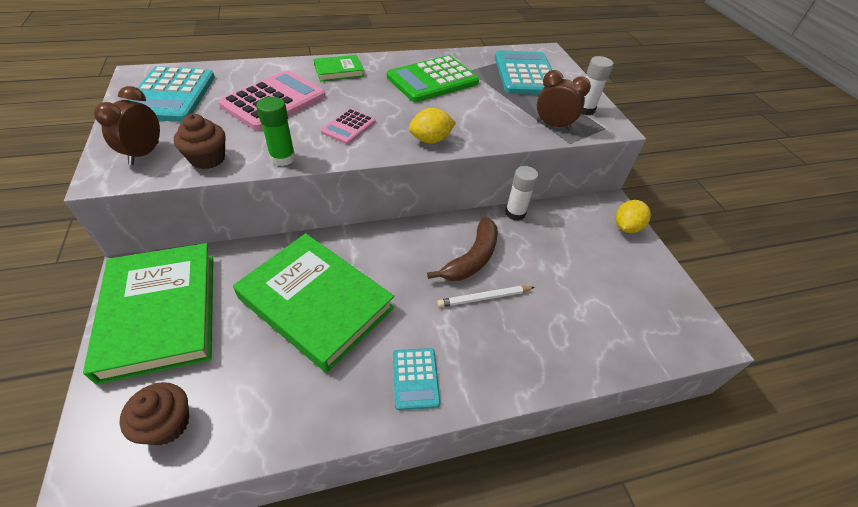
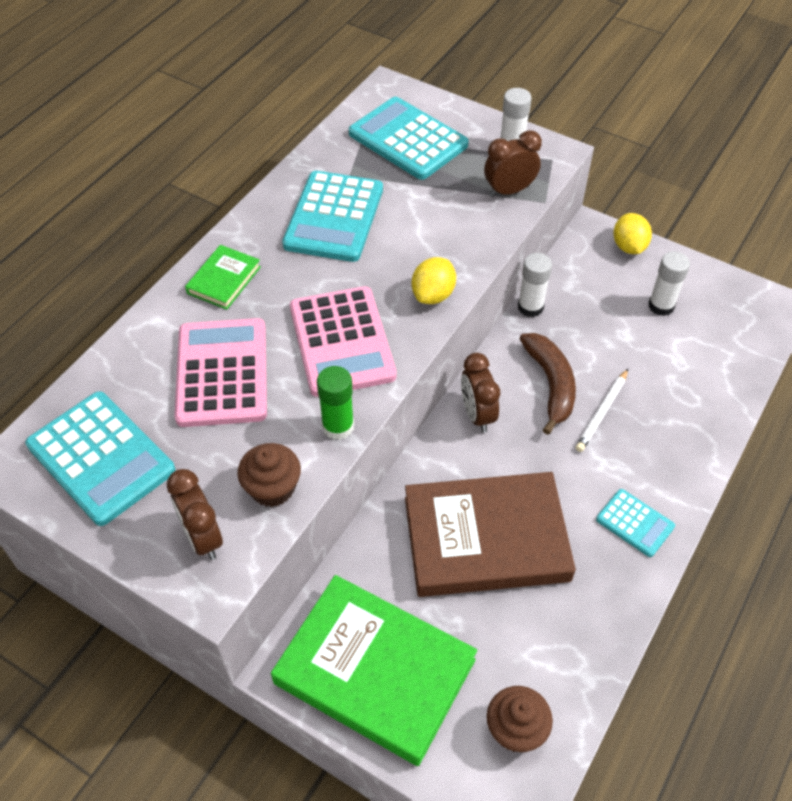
camera: 40 degrees left, 5 degrees up
(316, 303) = (486, 539): green book -> brown book
(348, 127) = (342, 342): pink calculator -> pink calculator, size x1.88
(406, 239) = (477, 414): none -> brown clock
(432, 80) = (334, 217): green calculator -> turquoise calculator
(608, 272) = (661, 306): none -> white glue stick

